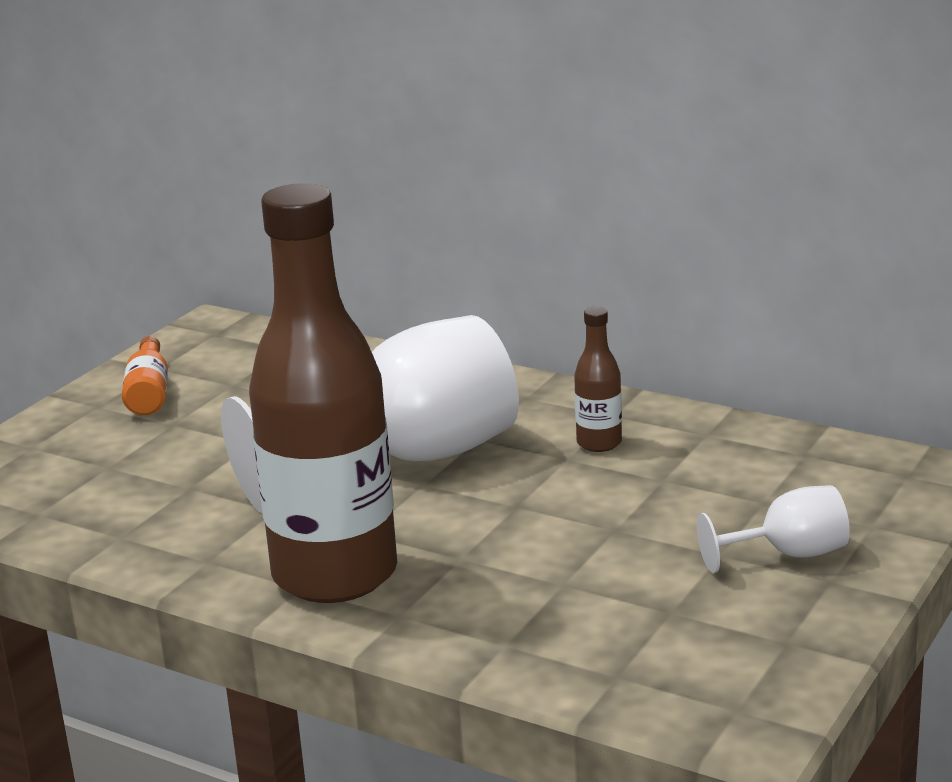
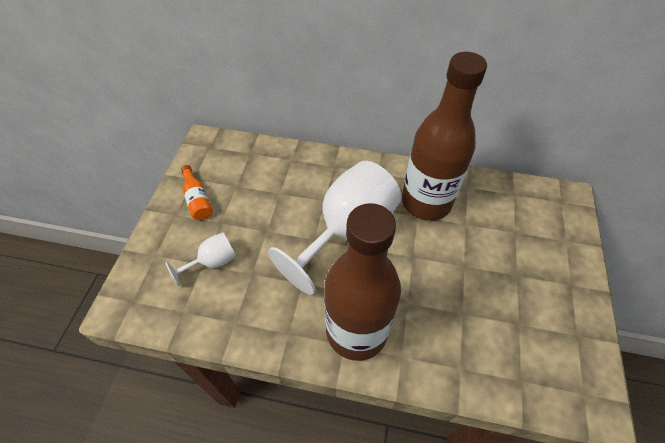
camera: 20 degrees left, 30 degrees up
(599, 443) = (426, 202): brown bottle -> brown bottle, size x2.48
(789, 554) = (545, 269): white goblet -> white goblet (212, 262)

